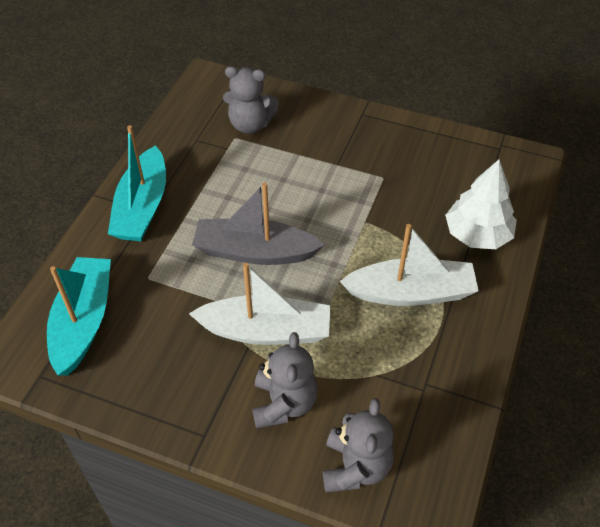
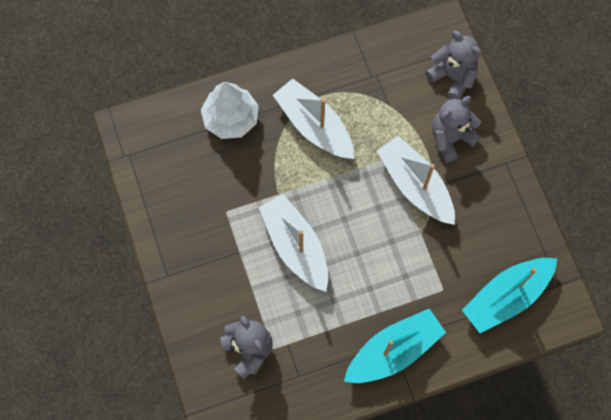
camera: 130 degrees left, 20 degrees up
(254, 252) = (364, 242): grey boat -> none
(303, 202) = (295, 246): none -> white boat
(355, 467) = (452, 77): grey teddy bear -> grey teddy bear turned 75 degrees clockwise

